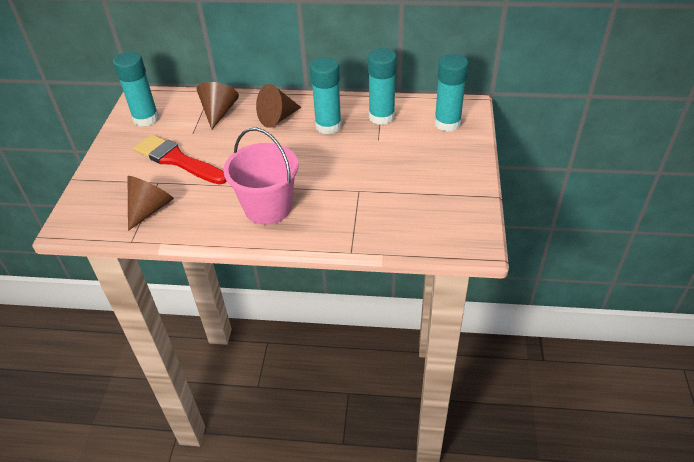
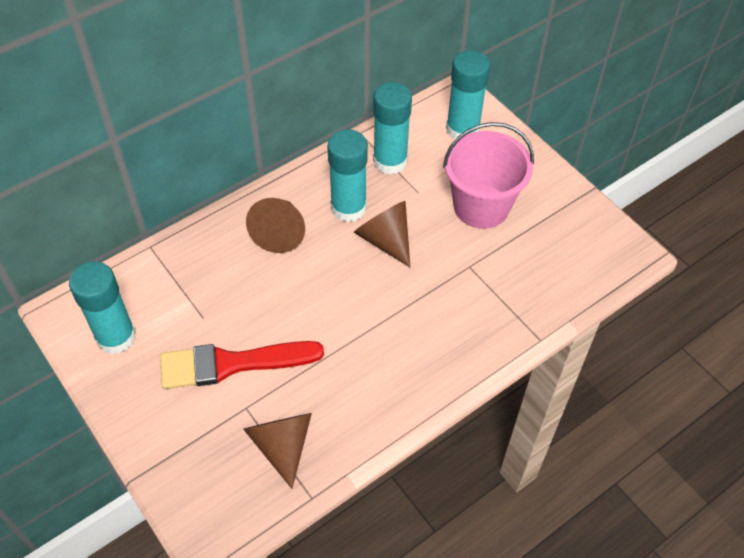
camera: 45 degrees left, 10 degrees up
(219, 112) = (199, 269): brown cone -> brown cone (385, 240)
(268, 208) = (406, 350): pink bucket -> pink bucket (481, 206)

